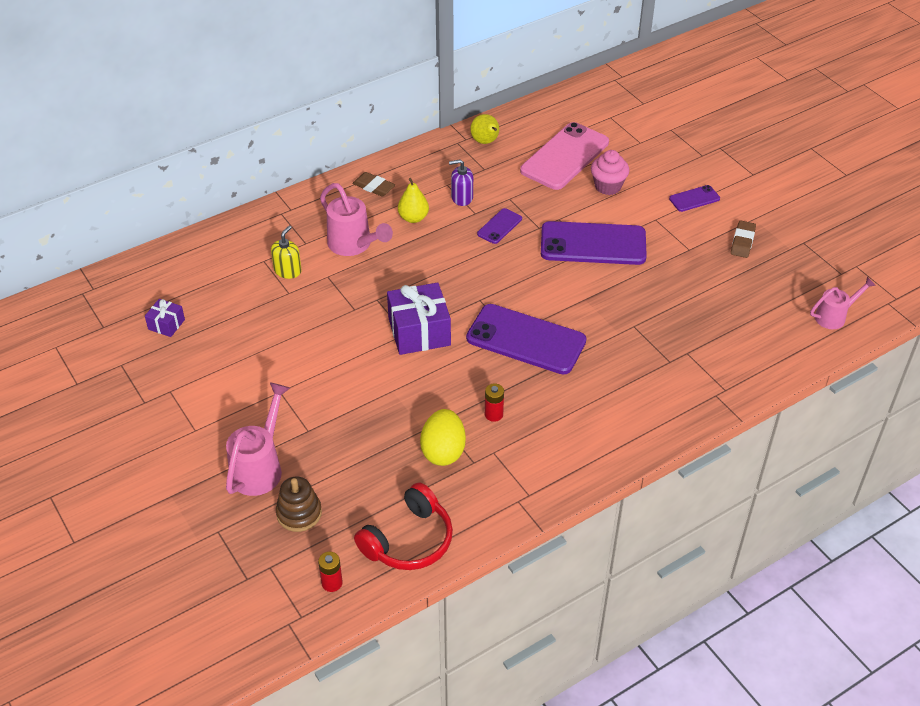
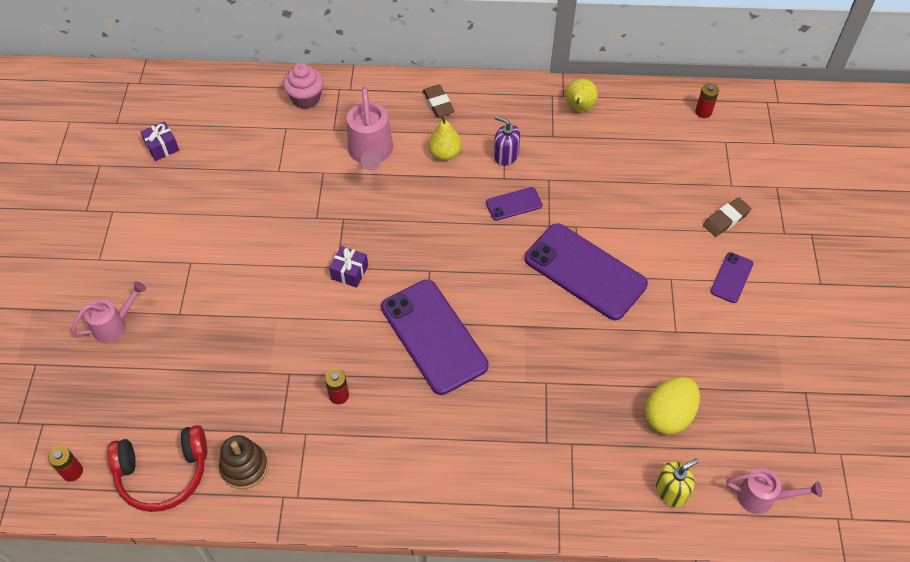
camera: 35 degrees right, 10 degrees up
(260, 467) = (114, 325): pink watering can -> pink watering can, size x0.65
(287, 271) = (296, 148): yellow soap dispenser -> yellow soap dispenser (671, 491)
(299, 513) = (105, 388): brown stacking toy -> brown stacking toy (244, 467)
(419, 332) = (349, 272): purple gift -> purple gift, size x0.51
(443, 451) = (265, 405): yellow egg -> yellow egg (668, 415)
(564, 157) = (641, 162): pink phone -> none
(577, 105) = (703, 112): none -> red battery
(608, 186) = (655, 217): pink cupcake -> pink cupcake (306, 99)
(694, 199) = (731, 277): purple phone -> purple phone turned 75 degrees counterclockwise
(742, 242) = (739, 354): brown eraser -> brown eraser (726, 219)

